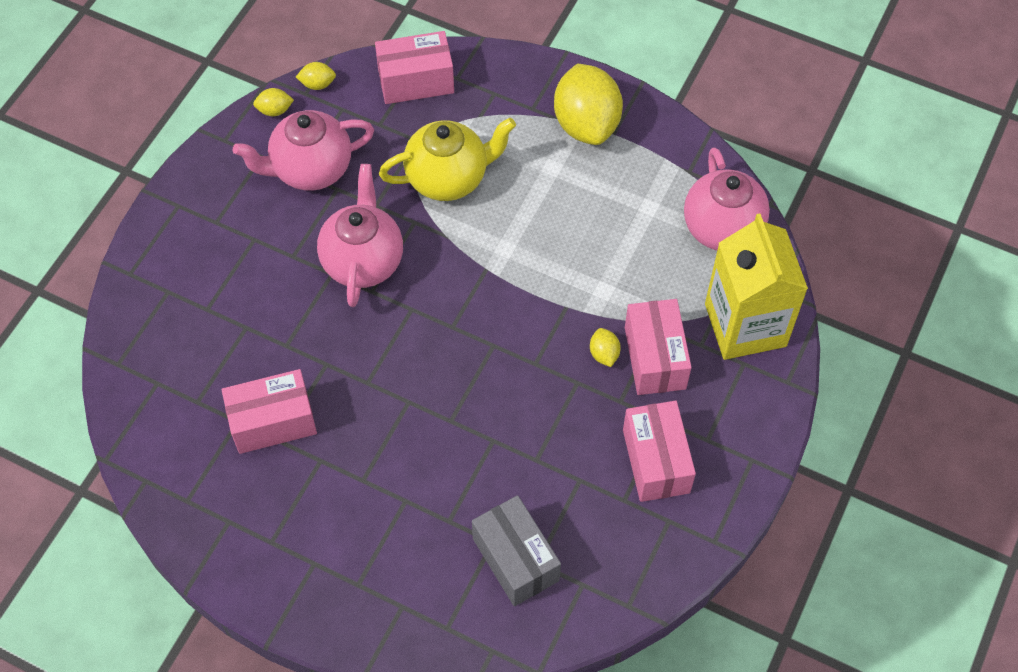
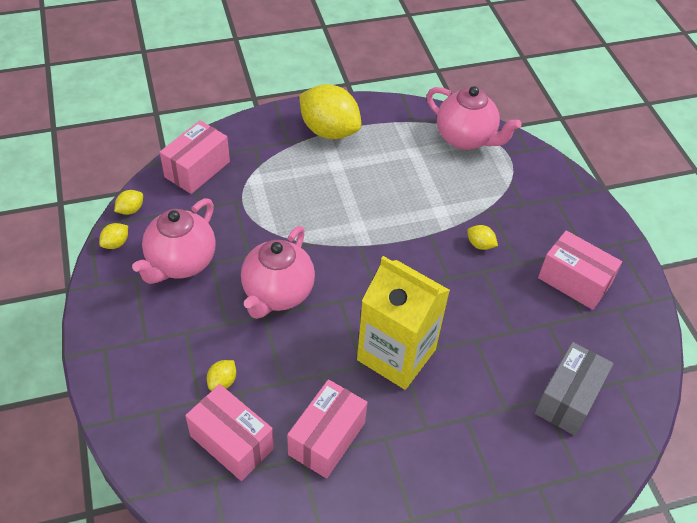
camera: 45 degrees left, 10 degrees down
(240, 307) = (222, 382): none -> yellow lemon
(363, 261) = (277, 294): pink teapot -> pink teapot turned 120 degrees counterclockwise
(448, 178) = (279, 210): yellow teapot -> none
(515, 559) = (568, 399): grey box -> grey box turned 75 degrees counterclockwise
(655, 358) = (509, 227): pink box -> pink box (231, 442)
(745, 325) = (533, 178): yellow carton -> yellow carton (396, 355)

